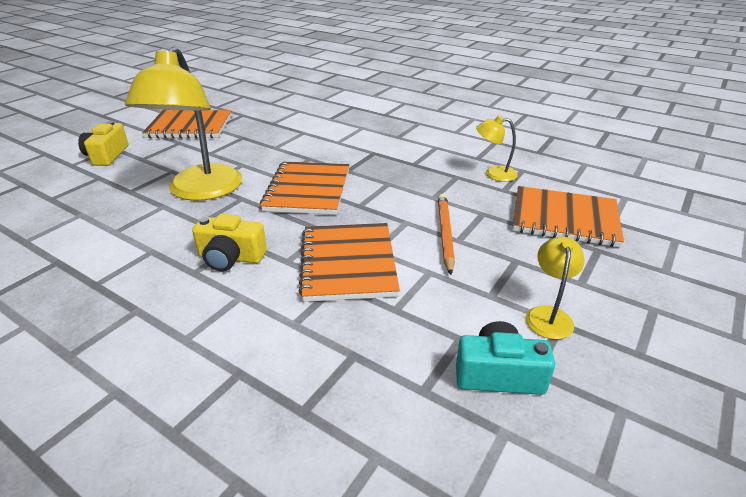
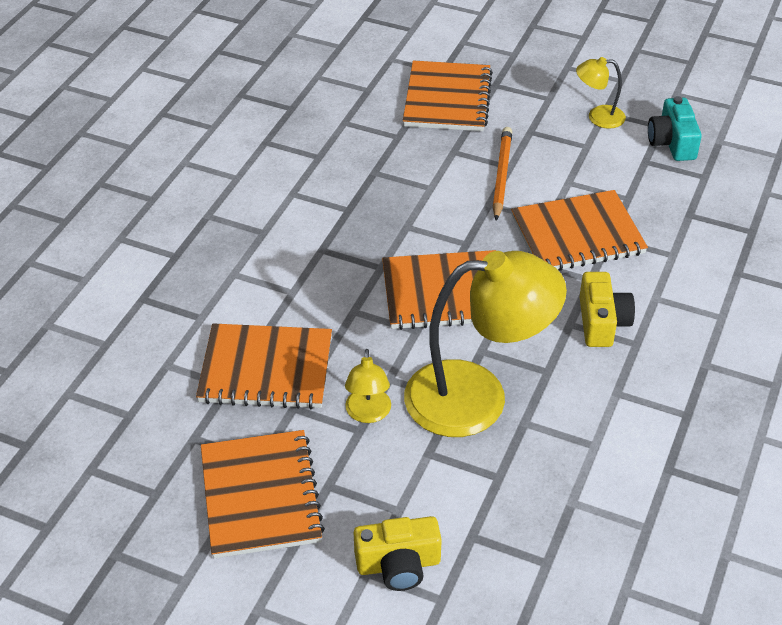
camera: 100 degrees left, 10 degrees up
(277, 132) = (266, 369): none -> orange notebook
(445, 234) = (502, 175): orange pencil -> orange pencil turned 105 degrees clockwise
(494, 173) = (360, 143): yellow lamp -> yellow lamp (368, 414)

